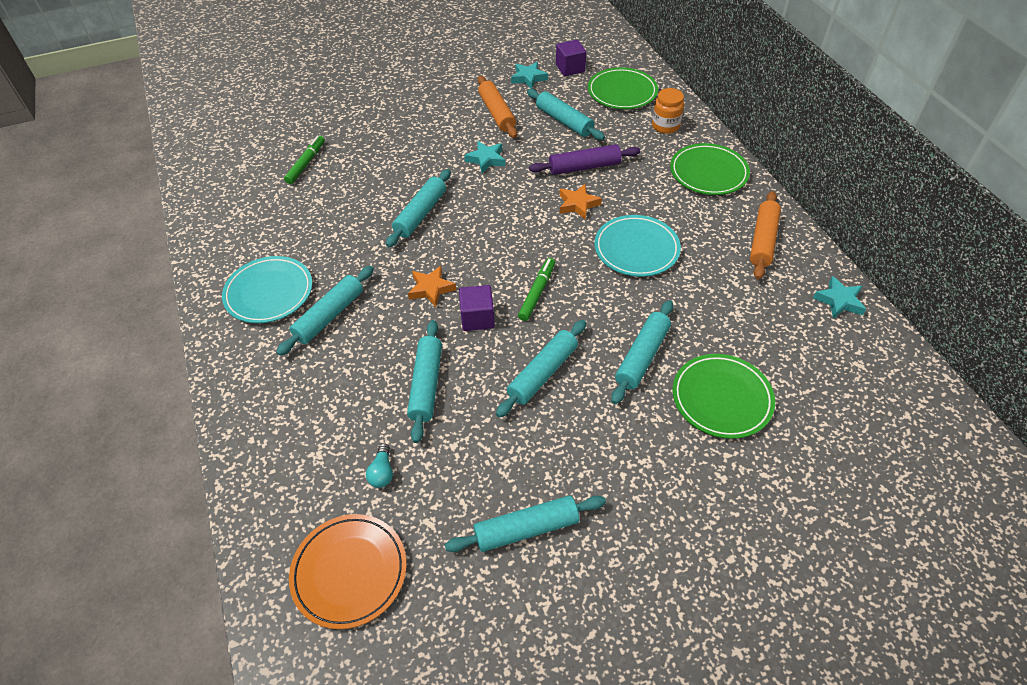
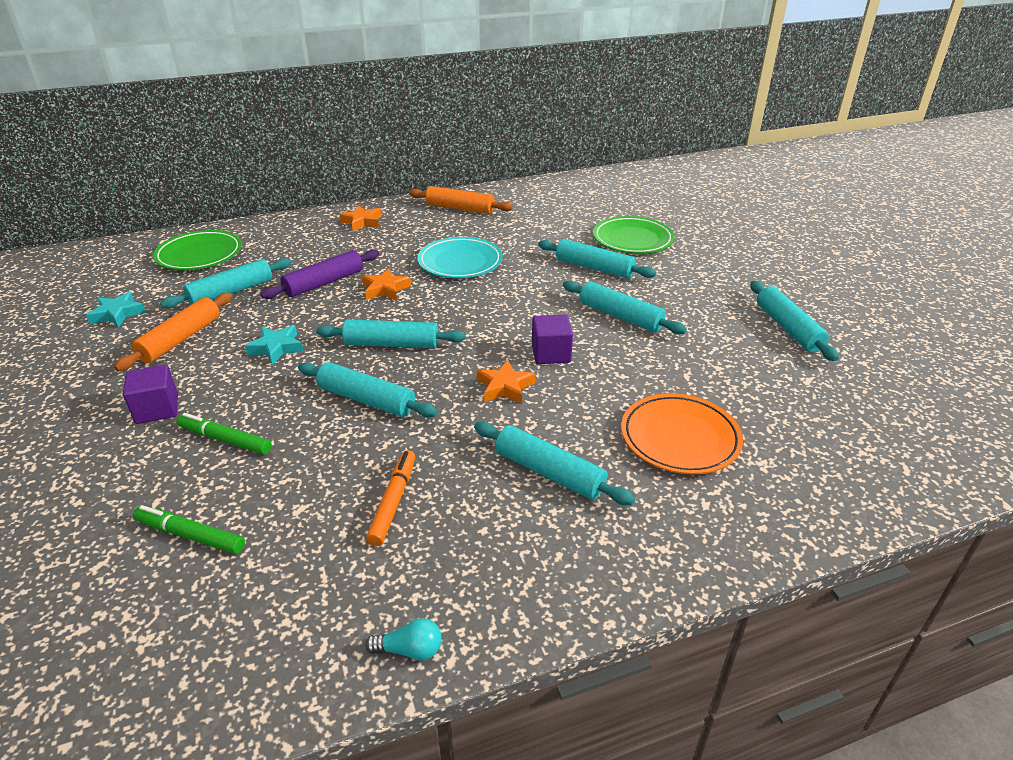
camera: 90 degrees left, 15 degrees down
(269, 293) = (502, 544): turquoise plate -> none
(316, 239) = (393, 501): none -> orange marker
(349, 572) = (883, 427): orange plate -> orange plate (680, 438)
(382, 472) = (766, 412): turquoise light bulb -> turquoise light bulb (410, 650)
(426, 385) = (648, 386): turquoise rolling pin -> turquoise rolling pin (392, 344)
(497, 113) = (180, 339): orange rolling pin -> orange rolling pin turned 45 degrees counterclockwise
(537, 292) = (515, 316): green marker -> green marker (225, 439)
(570, 68) = (121, 284): purple cube -> purple cube (157, 409)
(584, 167) = (324, 283): purple rolling pin -> purple rolling pin turned 60 degrees clockwise
(665, 126) = (278, 236): orange jar -> none
(708, 173) = (362, 222): green plate -> orange star
(839, 301) = (530, 190): turquoise star -> none

